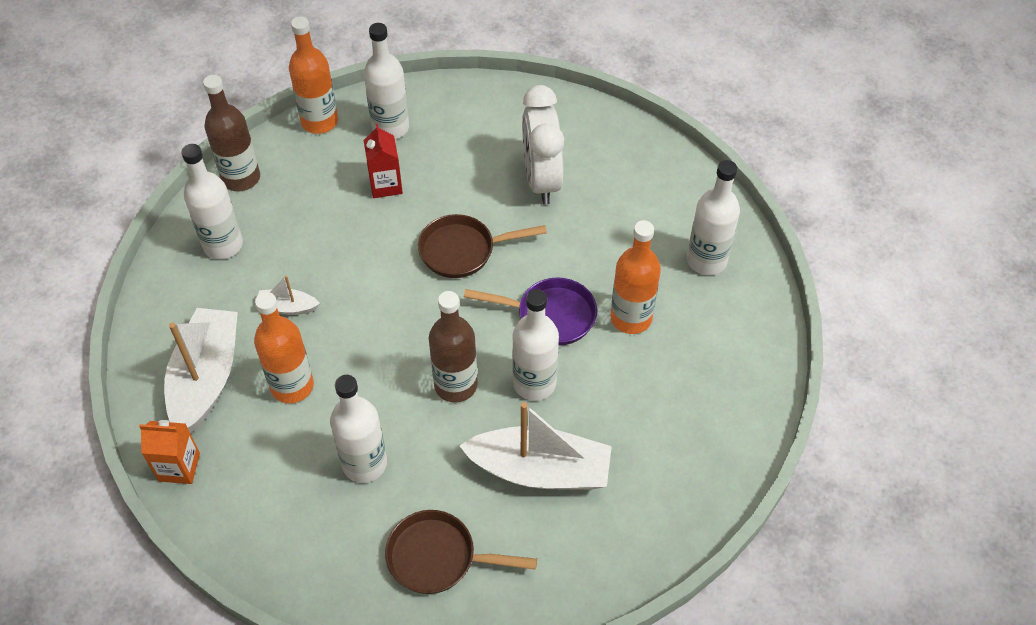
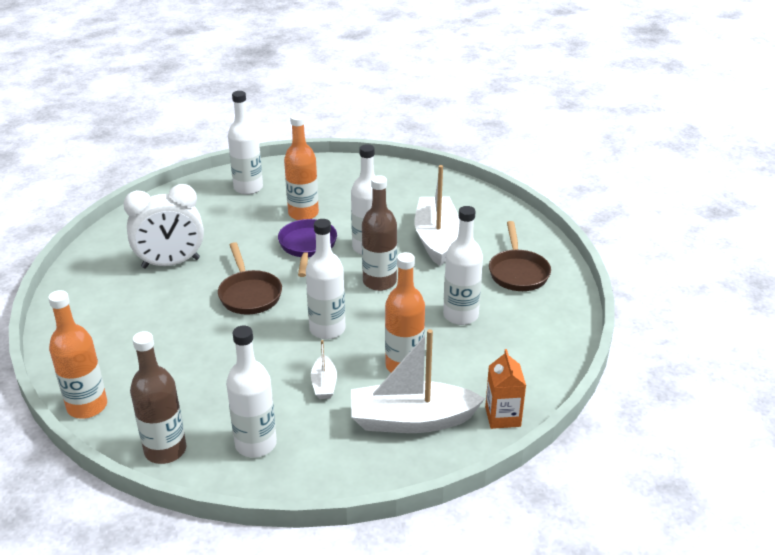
camera: 100 degrees left, 20 degrees down
(385, 185) = (176, 347): red carton -> none
(390, 127) = (101, 356): white bottle -> white bottle (327, 329)

